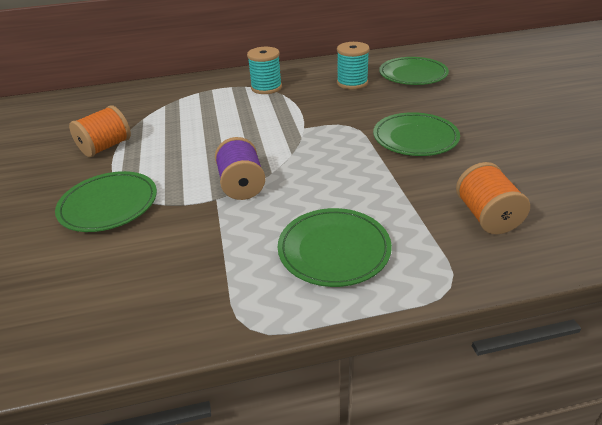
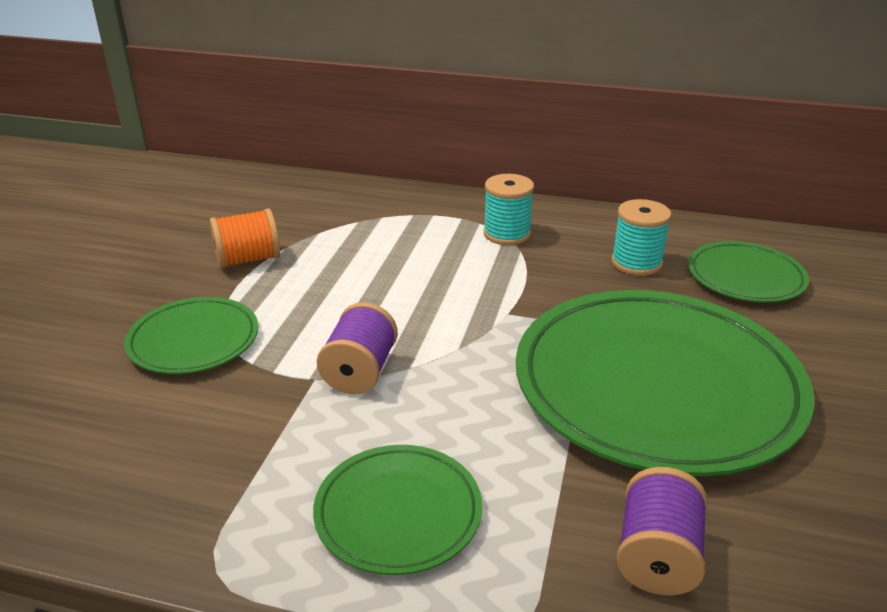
camera: 25 degrees right, 5 degrees down
(415, 138) = (656, 386): green plate -> green plate, size x2.05
(486, 216) = (657, 556): orange spool -> purple spool

